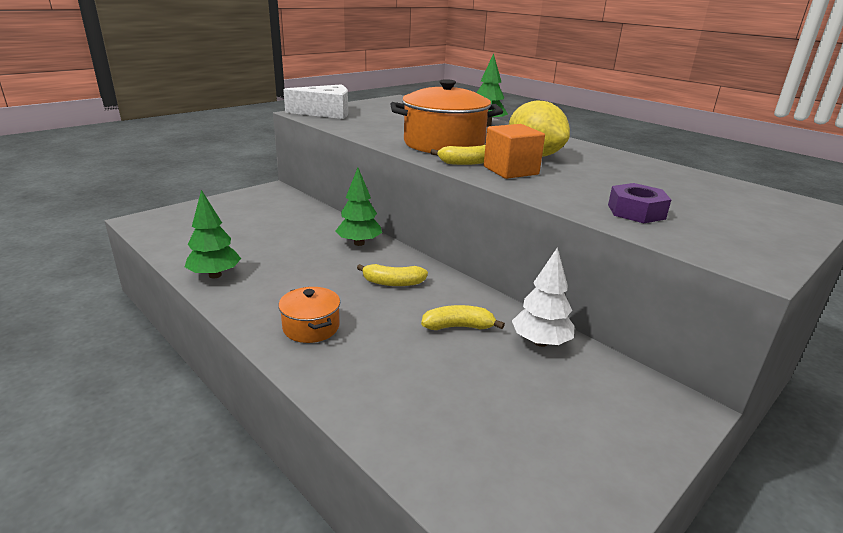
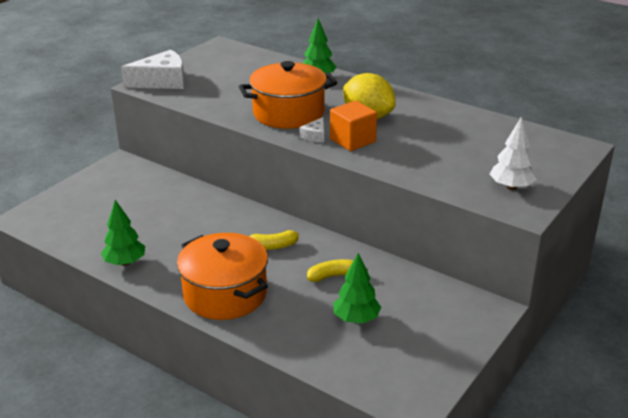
camera: 10 degrees left, 5 degrees up
(311, 327) = (225, 294): orange pot -> orange pot, size x1.97
(359, 243) = (229, 212): green tree -> green tree (356, 319)
(467, 162) = (315, 136): yellow banana -> white cheese
(540, 342) = (395, 278): white tree -> white tree (511, 187)
(636, 212) = (451, 173): purple nut -> none

